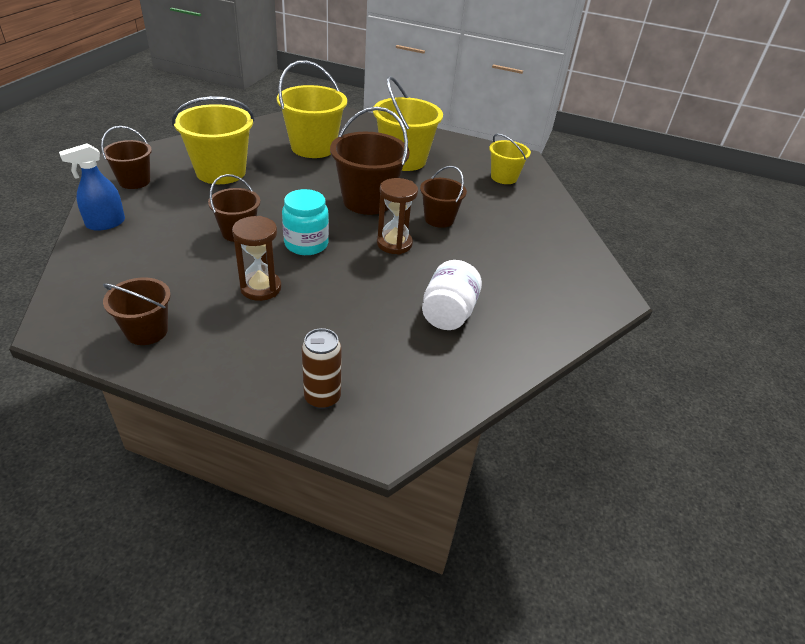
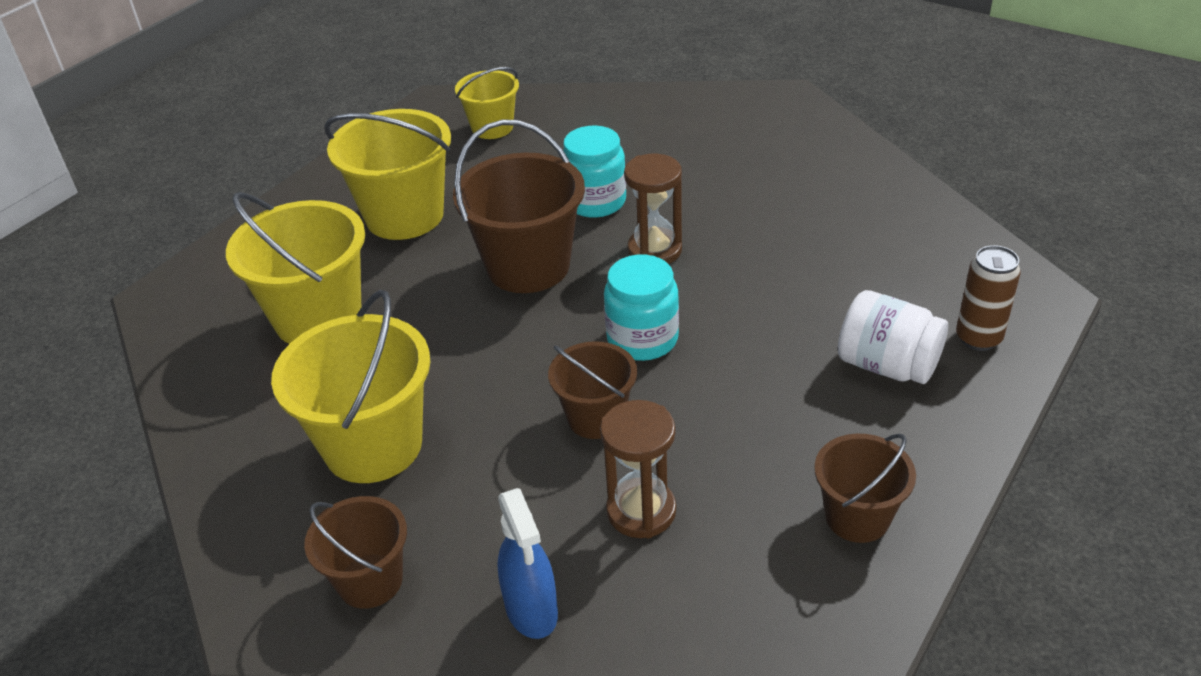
camera: 70 degrees left, 0 degrees up
(261, 288) = (754, 391): brown hourglass -> brown hourglass (641, 511)
(439, 219) = (595, 202): brown bucket -> turquoise jar
(448, 313) = (816, 221): white jar -> white jar (887, 365)

